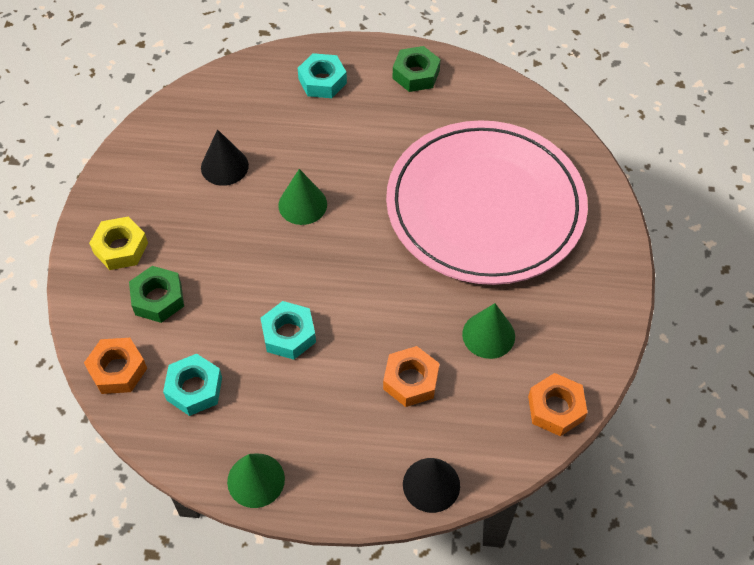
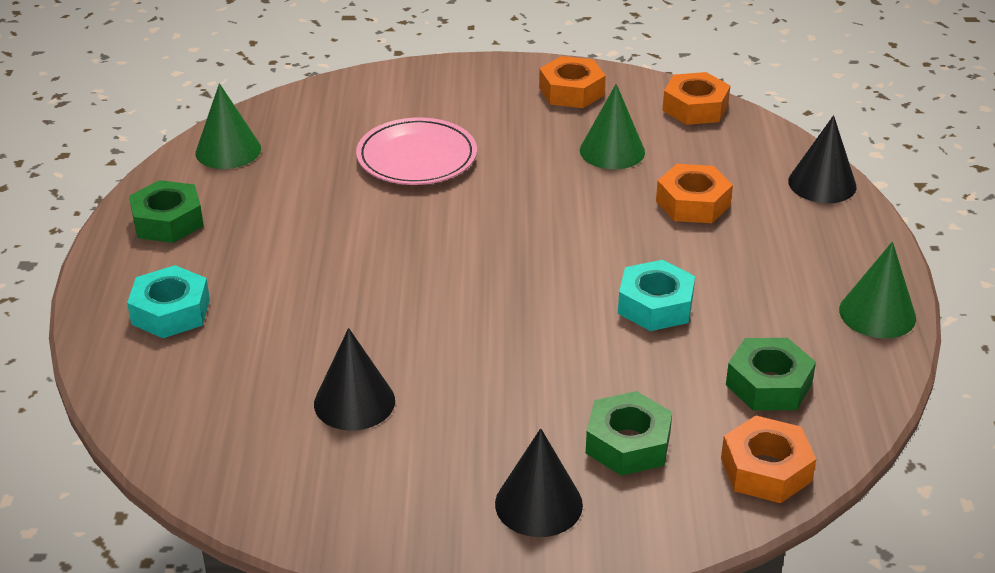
camera: 95 degrees left, 20 degrees down
(121, 248) = (538, 504): yellow nut -> black cone
(194, 389) = (769, 384): turquoise nut -> green nut
(302, 204) = (427, 312): green cone -> green cone (228, 150)
(485, 207) = (417, 157): pink plate -> pink plate, size x0.45
(582, 317) = (571, 91): none -> orange nut

